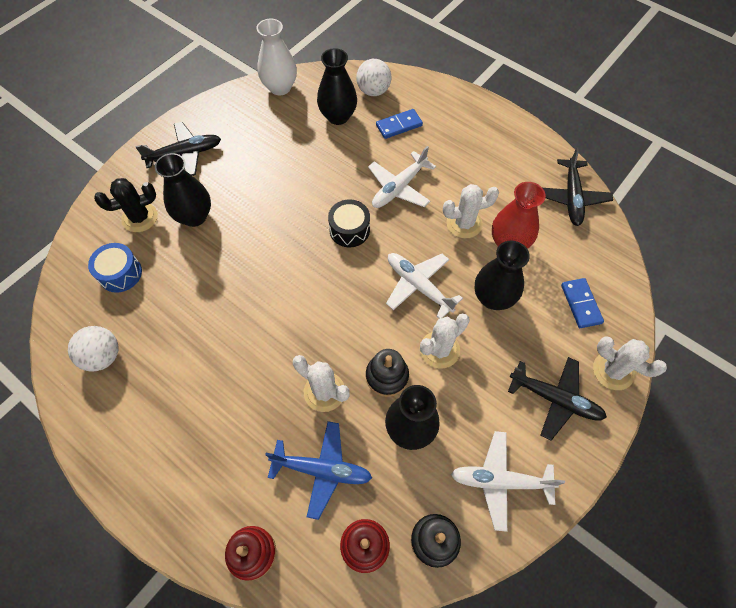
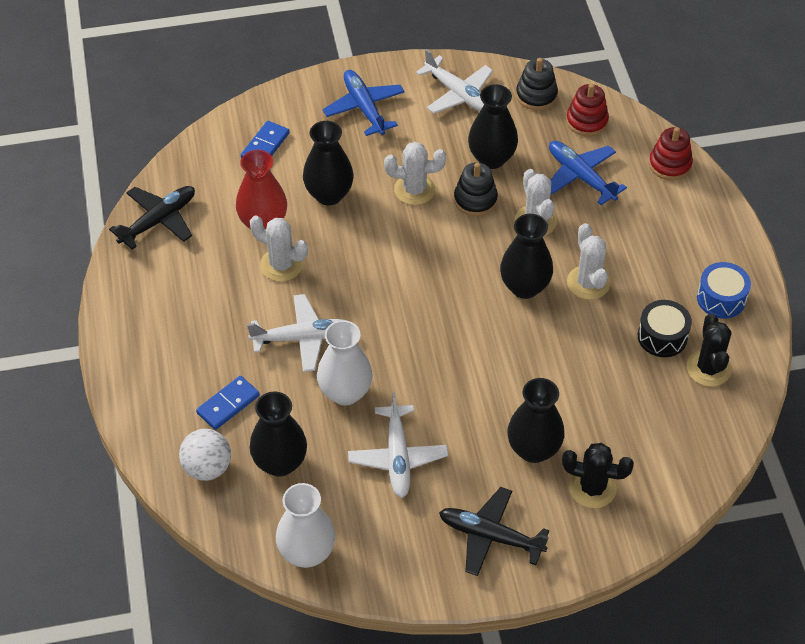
camera: 140 degrees left, 10 degrees down
(103, 356) = (708, 368): white ball -> black cactus
(120, 273) = (649, 438): blue drum -> blue drum (721, 298)
(287, 326) = (524, 287): none -> black vase
(340, 174) = (345, 392): none -> white vase
(349, 230) = (392, 331): black drum -> black drum (662, 336)
(399, 125) = (228, 404): blue domino -> blue domino turned 60 degrees counterclockwise
(418, 286) = (380, 243): white plane -> white plane (397, 457)
(555, 399) = (364, 108): black plane -> blue plane
(613, 371) = (300, 95): white cactus -> white cactus (588, 283)

